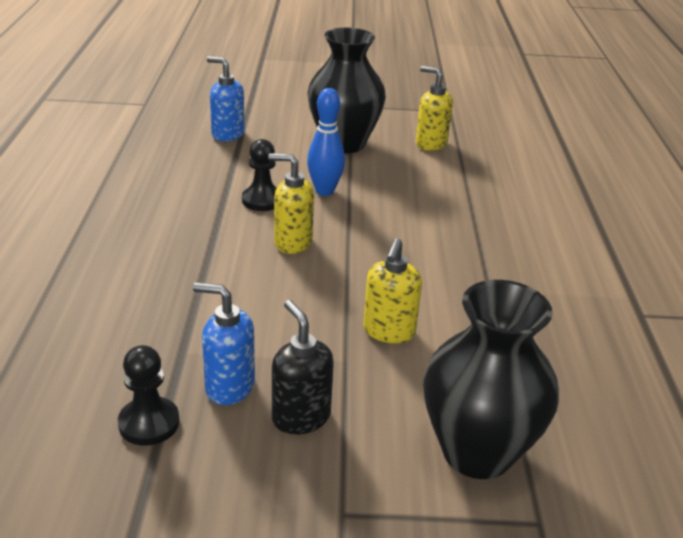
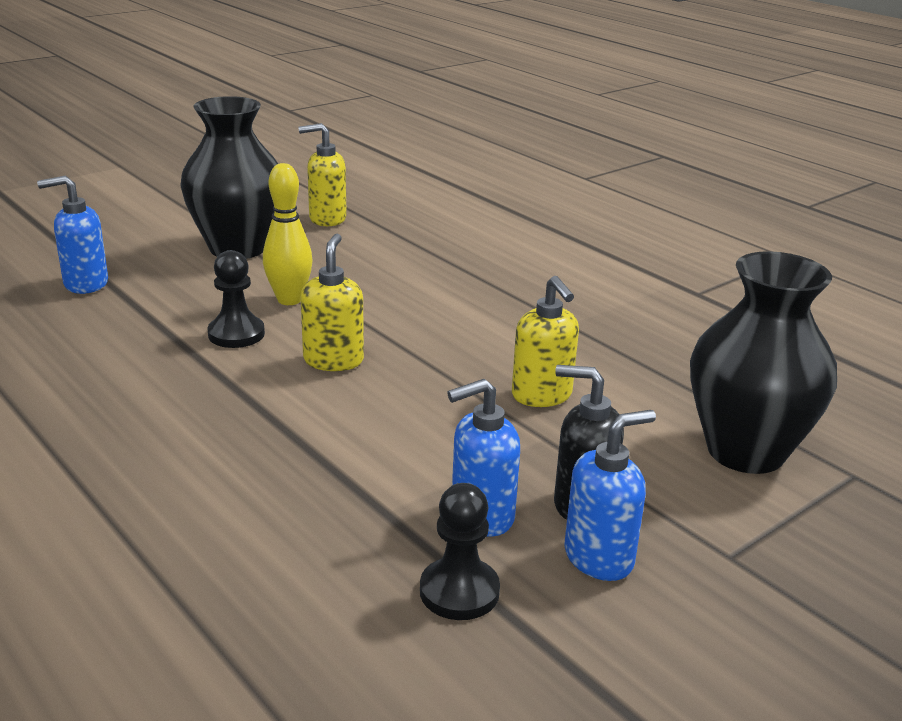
camera: 40 degrees left, 5 degrees down
(257, 457) = (599, 558): none -> blue soap dispenser
(292, 243) = (333, 360): yellow soap dispenser -> yellow soap dispenser turned 120 degrees clockwise
(324, 191) = (289, 300): blue bowling pin -> yellow bowling pin

